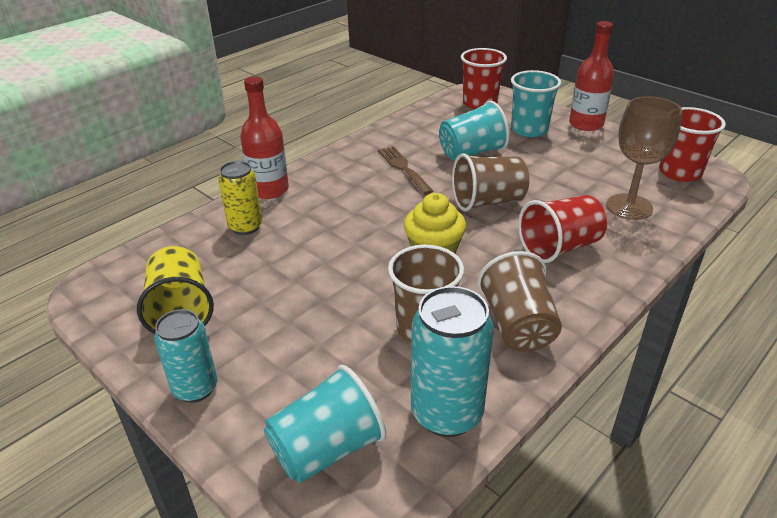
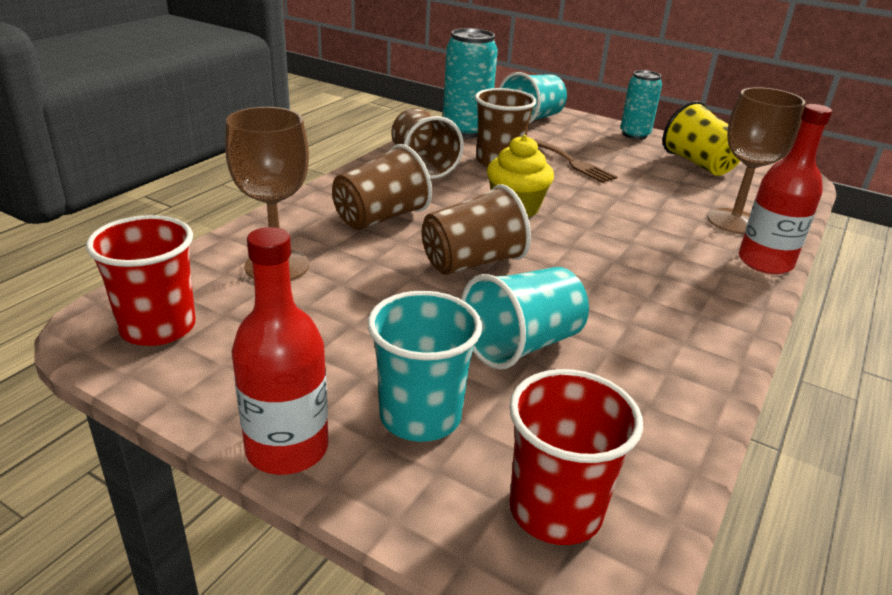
camera: 165 degrees right, 5 degrees down
(245, 227) = (734, 221): yellow can -> brown goblet
(403, 168) = (616, 306): brown fork -> brown fork (573, 163)
(559, 247) = (380, 218): red cup -> brown cup

